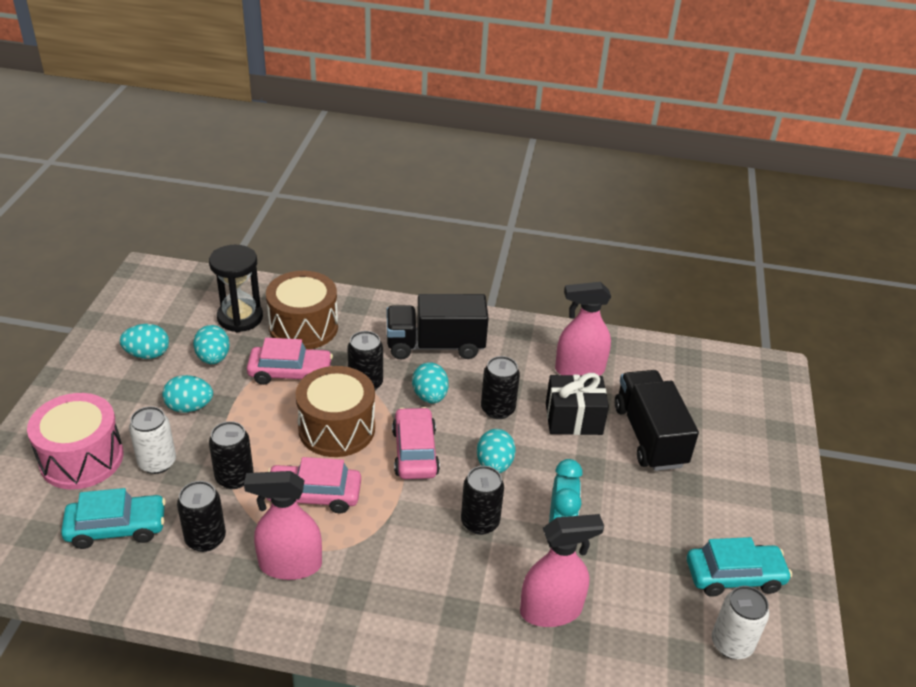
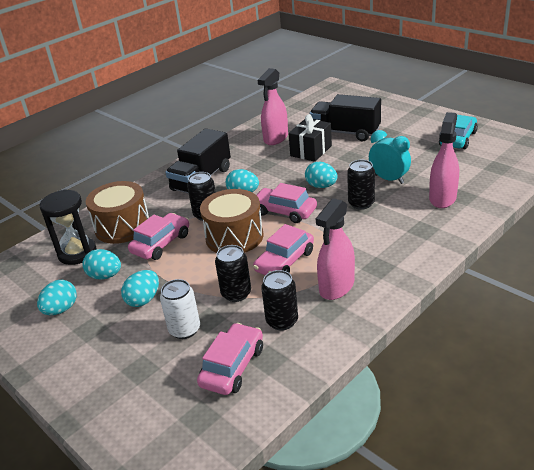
camera: 50 degrees left, 5 degrees down
(82, 458) = (139, 372): pink drum -> none
(117, 528) = (232, 366): turquoise car -> pink car
(497, 409) = (279, 173): black can -> none
(731, 644) = (498, 153): white can -> none

